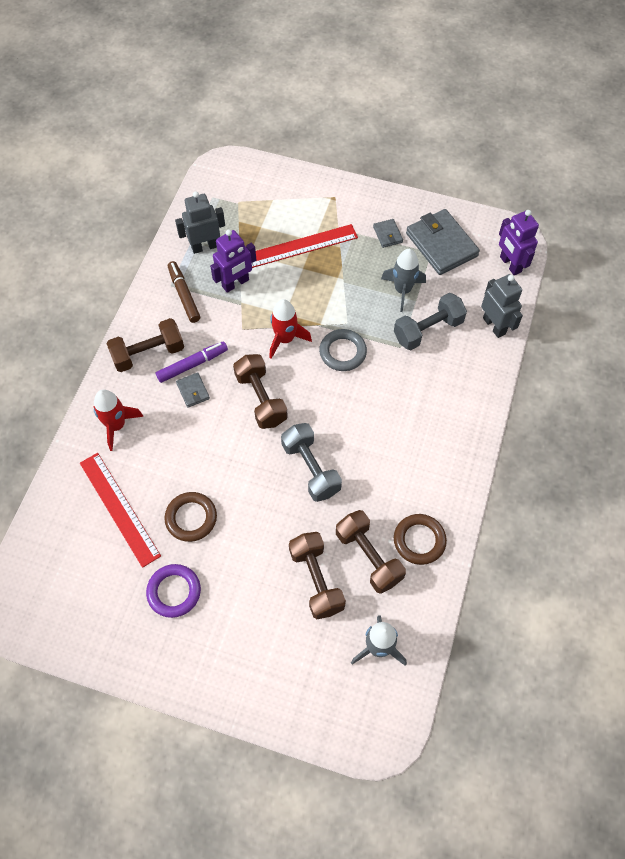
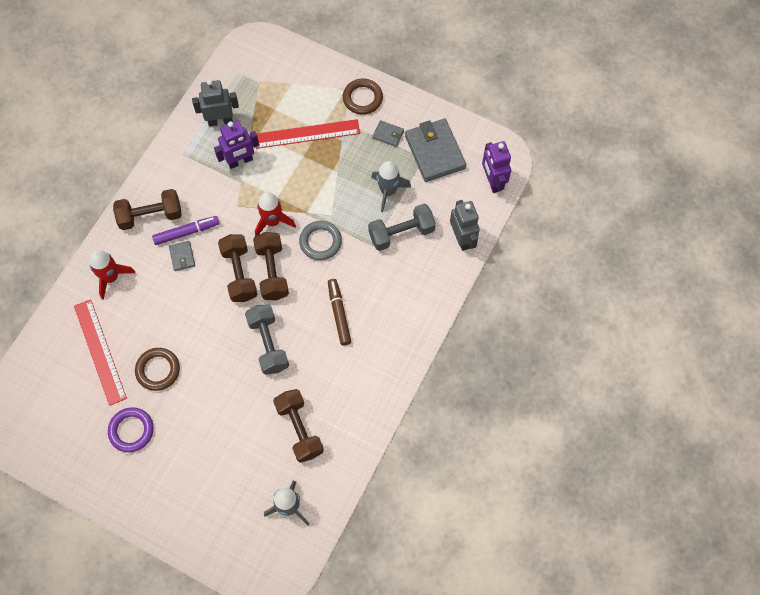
camera: 10 degrees right, 5 degrees up
(184, 295) = (192, 165): brown marker -> brown marker (339, 314)
(316, 580) = (251, 441): brown dumbbell -> brown dumbbell (272, 272)
(387, 234) = (388, 134): grey wallet -> grey wallet turned 60 degrees counterclockwise
(419, 540) = (345, 422): brown ring -> brown ring (362, 98)

